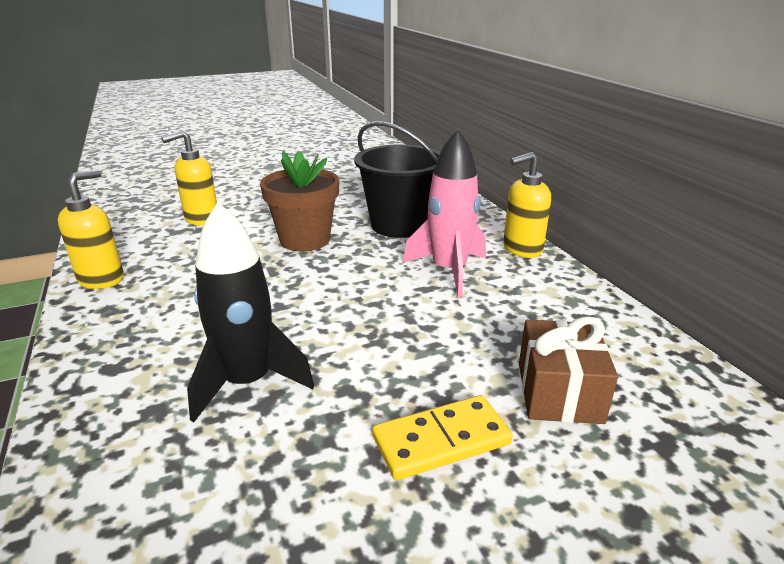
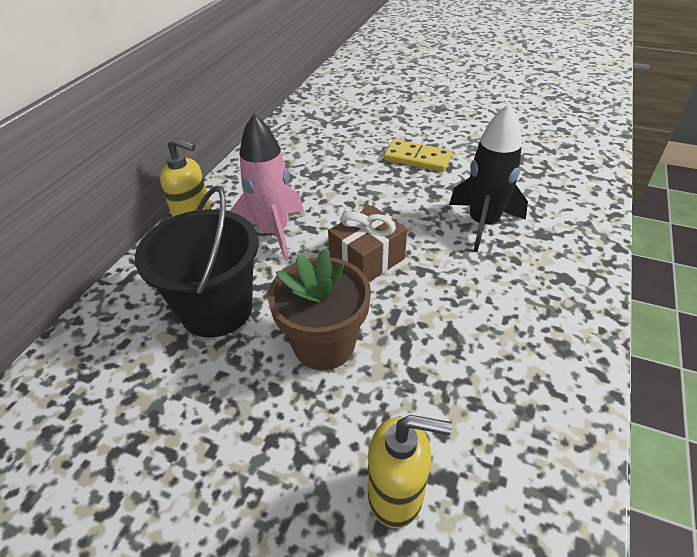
camera: 135 degrees left, 15 degrees up
(102, 279) = (565, 407): yellow soap dispenser -> none
(559, 392) = (344, 149): brown gift -> brown gift (367, 259)

